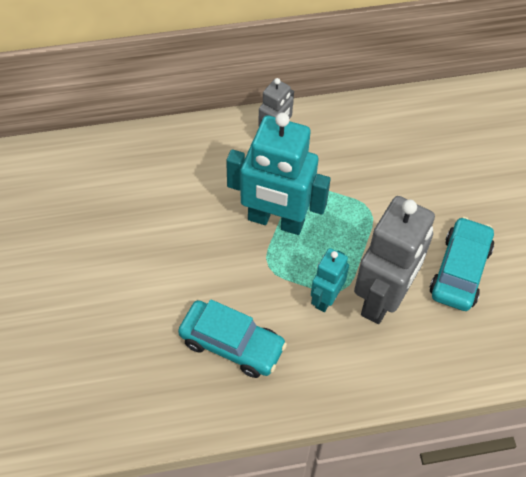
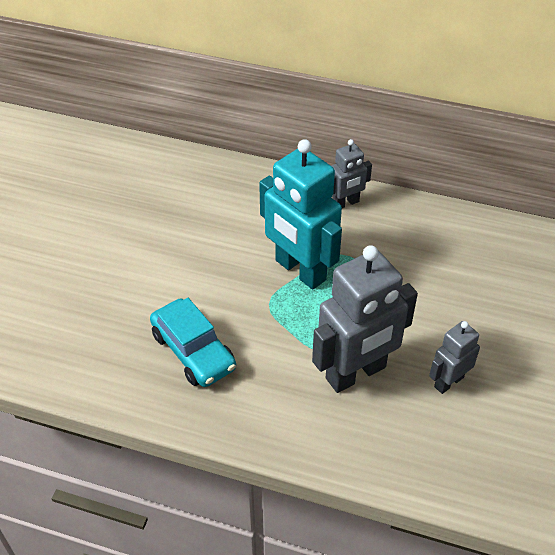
camera: 30 degrees right, 10 degrees down
(326, 298) = (302, 350): turquoise robot -> none
(459, 270) = (448, 382): turquoise car -> grey robot

